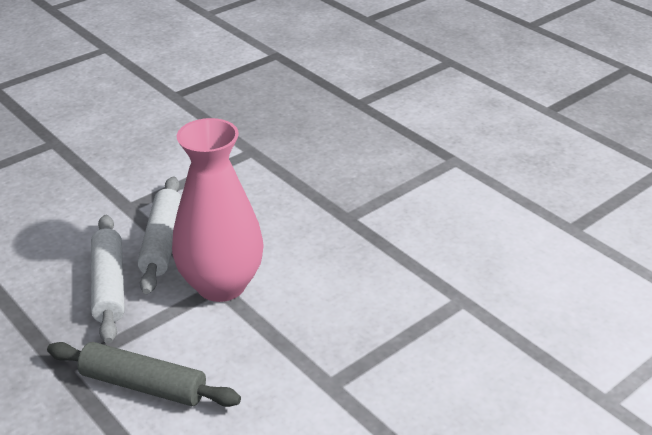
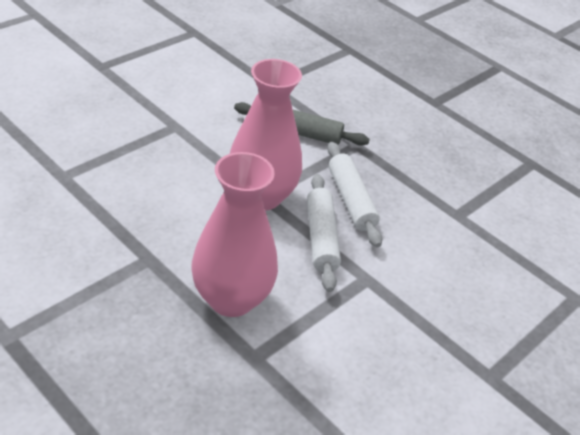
camera: 170 degrees right, 5 degrees up
(267, 188) = (231, 299): none -> pink vase

